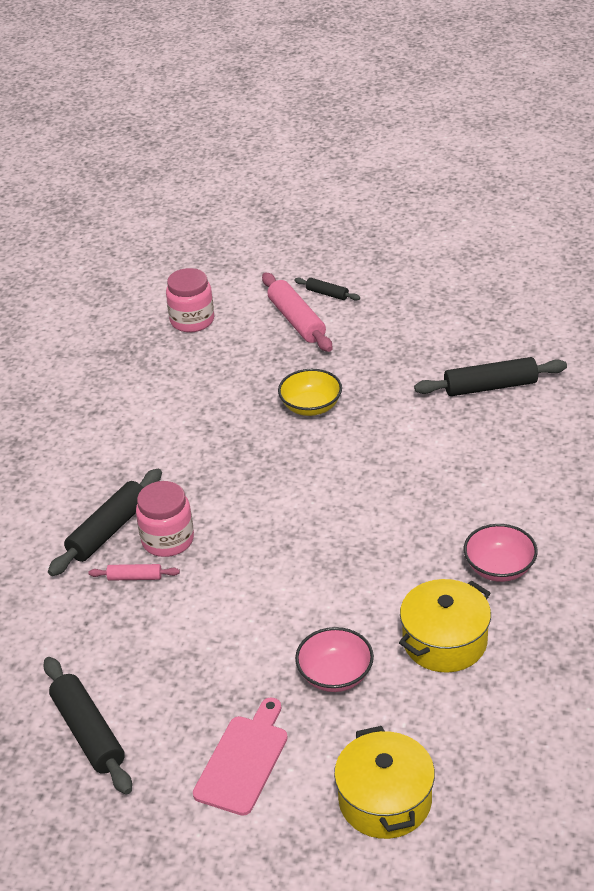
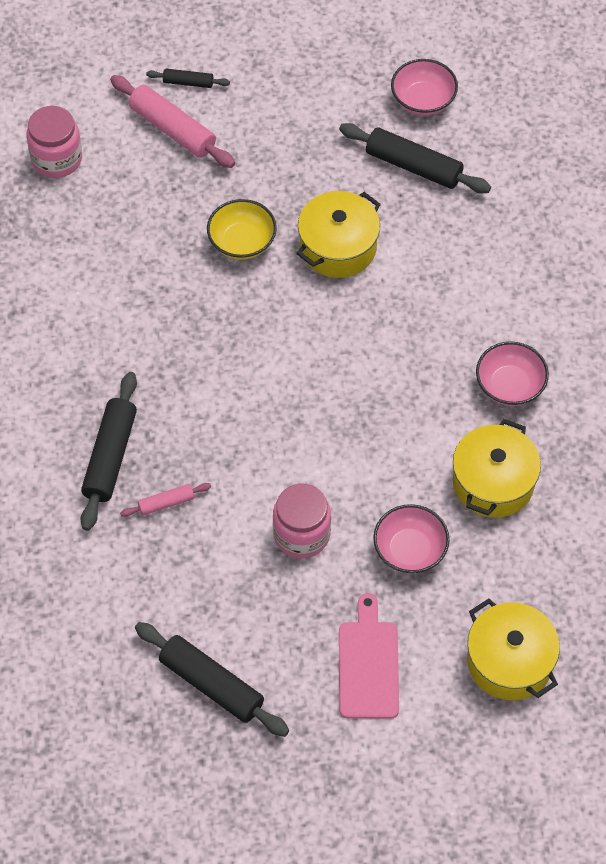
camera: 25 degrees left, 20 degrees up
(167, 540) = (176, 449): pink jar -> pink jar (301, 534)
(392, 428) = (338, 247): none -> yellow pot
(490, 387) = (413, 166): black rolling pin -> black rolling pin turned 60 degrees clockwise
(522, 344) = (423, 100): none -> pink bowl

